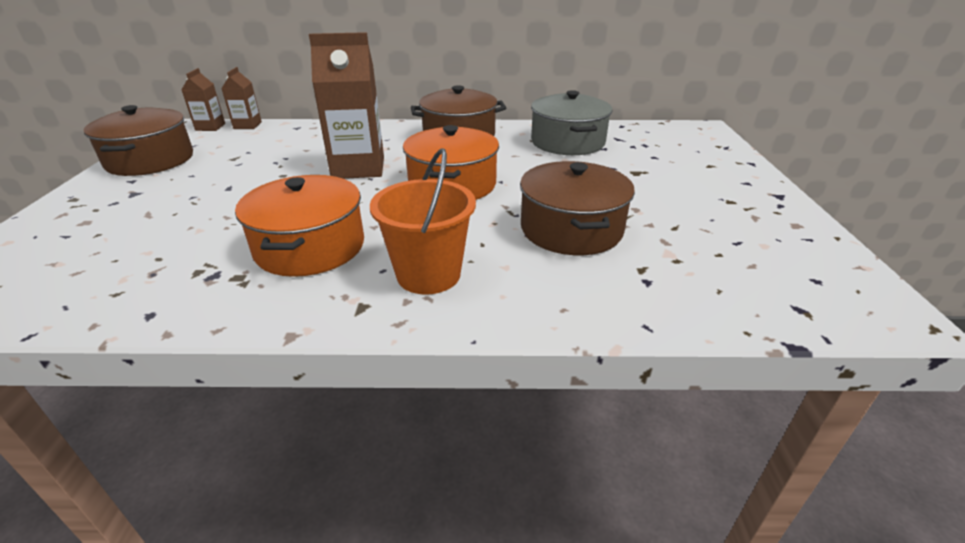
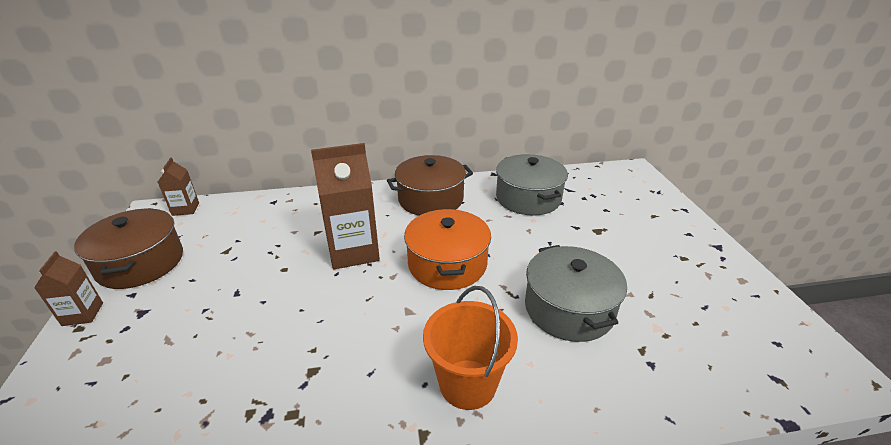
camera: 10 degrees left, 0 degrees up
(247, 125) = (223, 203): brown carton -> brown carton (83, 314)
(310, 247) = (346, 363): orange pot -> none
(571, 229) = (569, 308): brown pot -> grey pot

